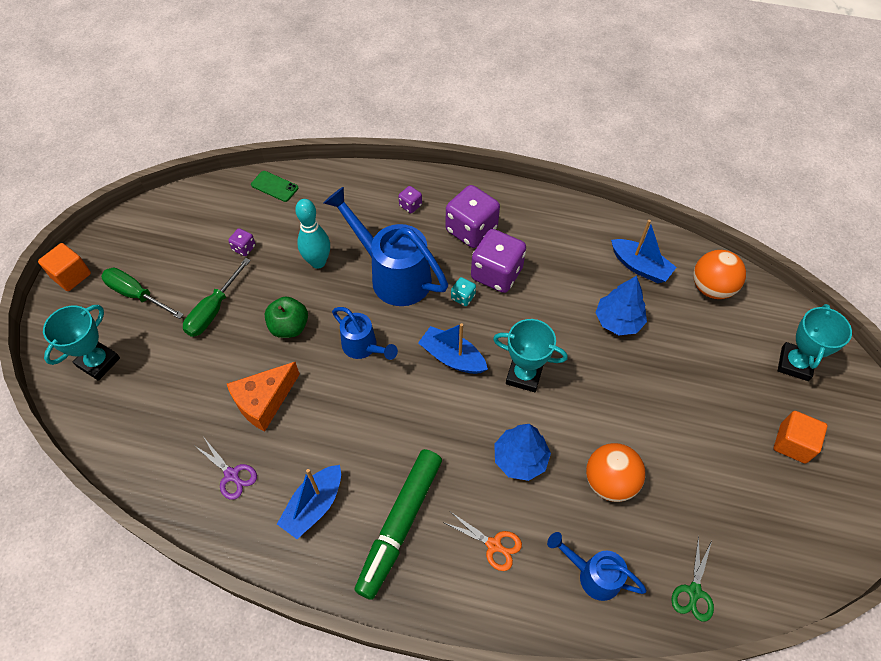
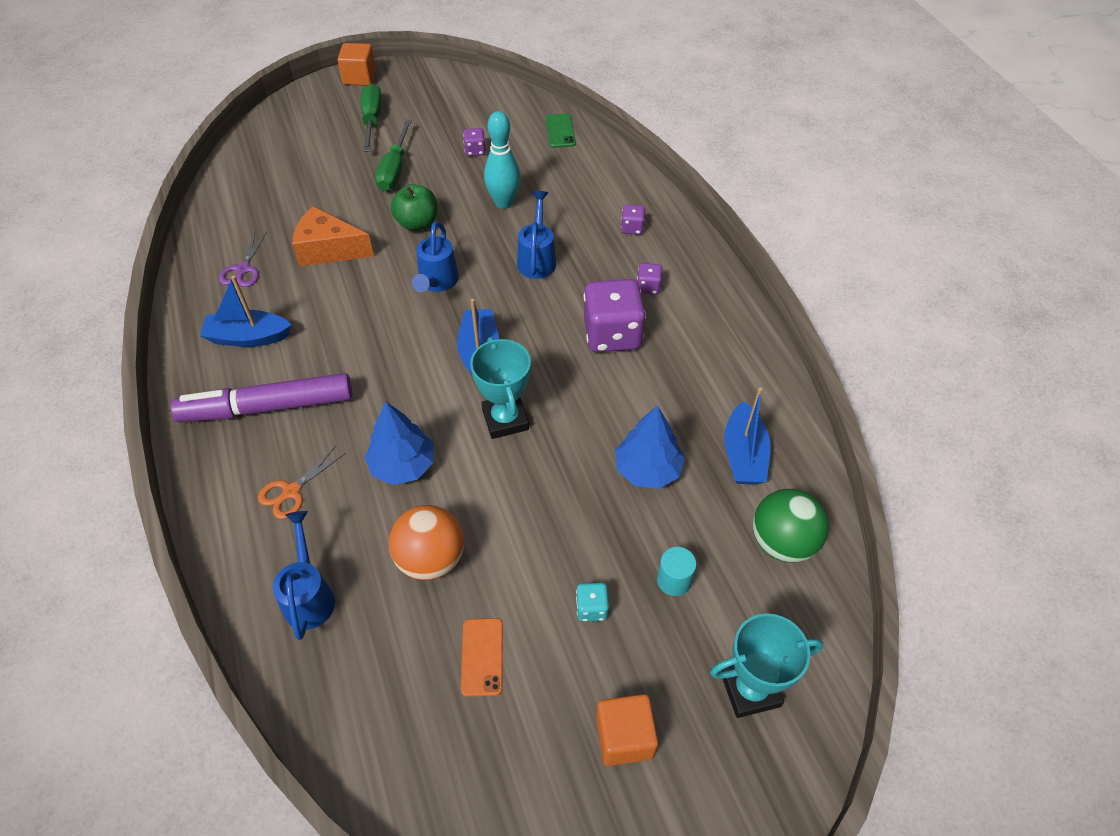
camera: 55 degrees right, 5 degrees down
(98, 362) = (292, 137): turquoise trophy -> none
(214, 310) = (395, 169): green screwdriver -> green screwdriver turned 75 degrees counterclockwise
(392, 274) = (537, 259): blue watering can -> blue watering can, size x0.56
(400, 525) = (267, 407): green marker -> purple marker
(463, 297) = (558, 323): turquoise dice -> turquoise dice (591, 608)
(471, 230) = (648, 287): purple dice -> purple dice, size x0.45
(494, 545) = (291, 492): orange scissors -> orange scissors turned 45 degrees clockwise
(694, 592) = (346, 707): green scissors -> none
(700, 490) = (482, 657): none -> orange phone
(705, 356) = (674, 580): none -> turquoise cylinder
(711, 288) = (782, 542): orange ball -> green ball

